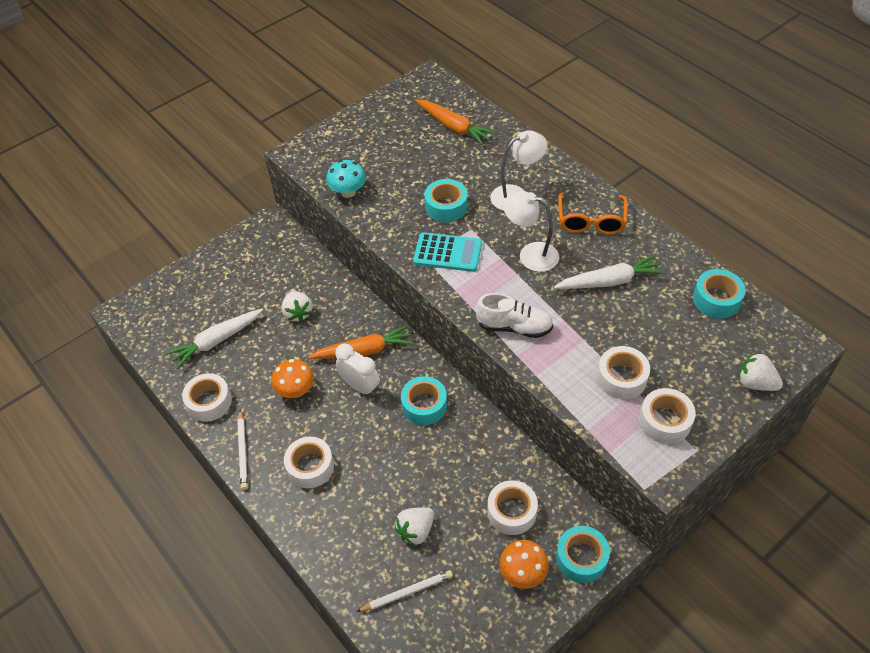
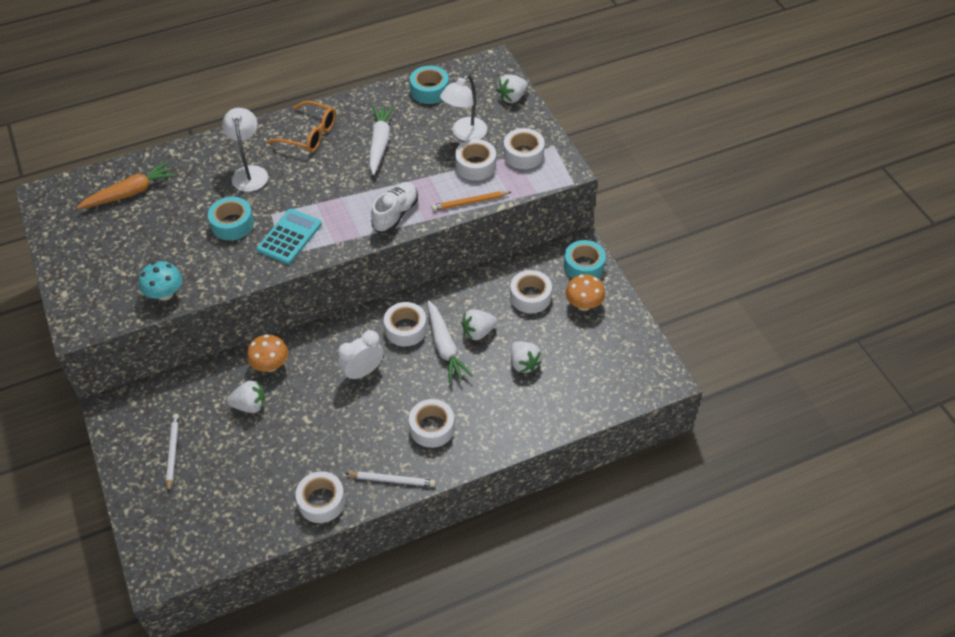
camera: 75 degrees left, 0 degrees up
(216, 341) = (247, 484): white carrot -> white carrot (445, 347)
(296, 390) = (343, 424): orange mushroom -> orange mushroom (270, 365)
(364, 351) = (324, 360): orange carrot -> none
(407, 592) = (575, 382): white pencil -> white pencil (173, 452)
(424, 405) = (405, 329): turquoise tape -> white tape
(443, 473) = (478, 332): none -> white strawberry
(530, 255) = (324, 183): white lamp -> white lamp (464, 134)
(562, 389) = (469, 202): none -> orange pencil

